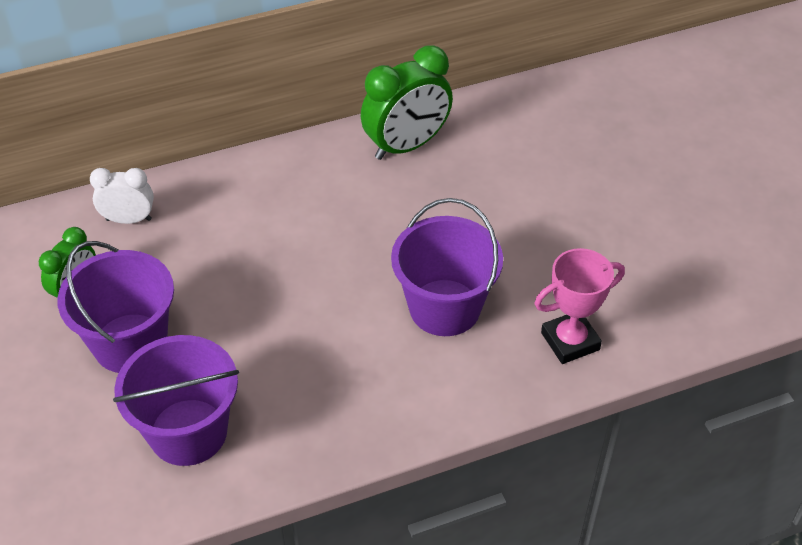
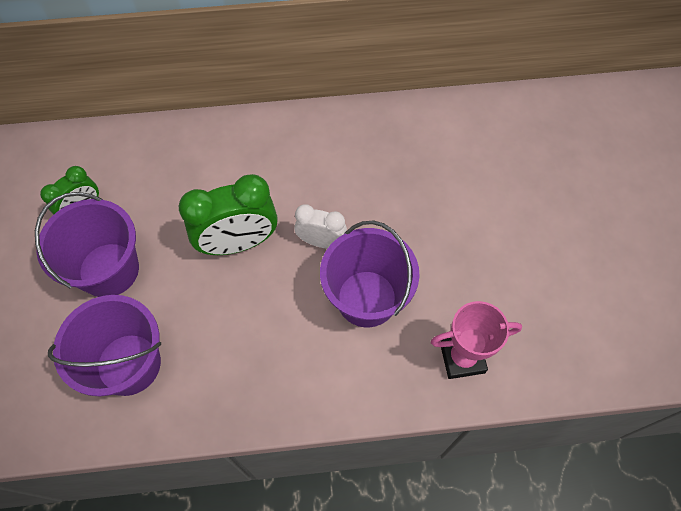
camera: 15 degrees right, 15 degrees up
(129, 219) = (141, 154): white clock -> white clock (321, 242)
(406, 146) = (382, 134): green clock -> green clock (238, 243)

